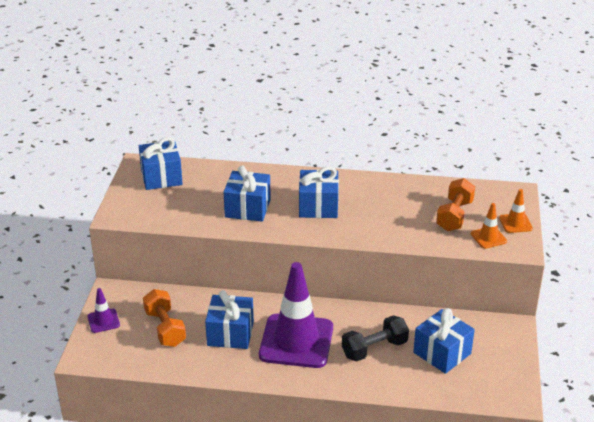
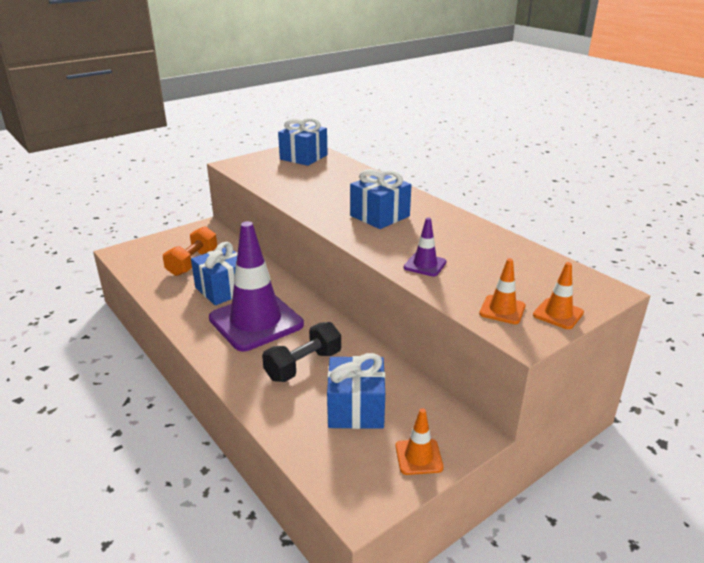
camera: 45 degrees right, 5 degrees down
(103, 321) = (169, 239): purple traffic cone -> purple traffic cone (425, 265)
(247, 208) = (323, 195): blue gift -> none
(374, 349) = (303, 365): black dumbbell -> black dumbbell turned 60 degrees counterclockwise
(454, 216) = (496, 276): orange dumbbell -> none
(507, 355) = (418, 457): none -> orange traffic cone

